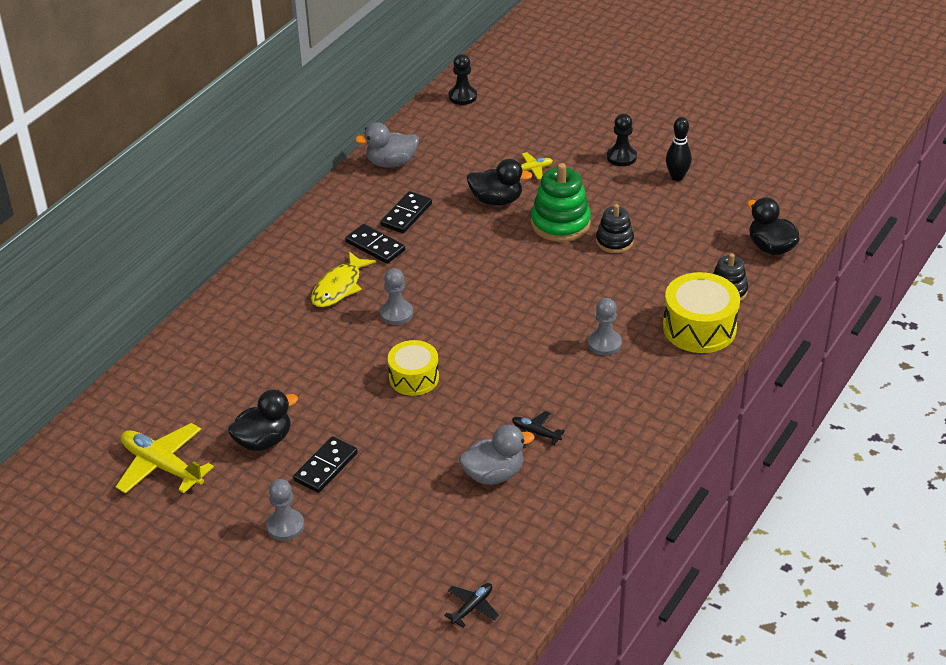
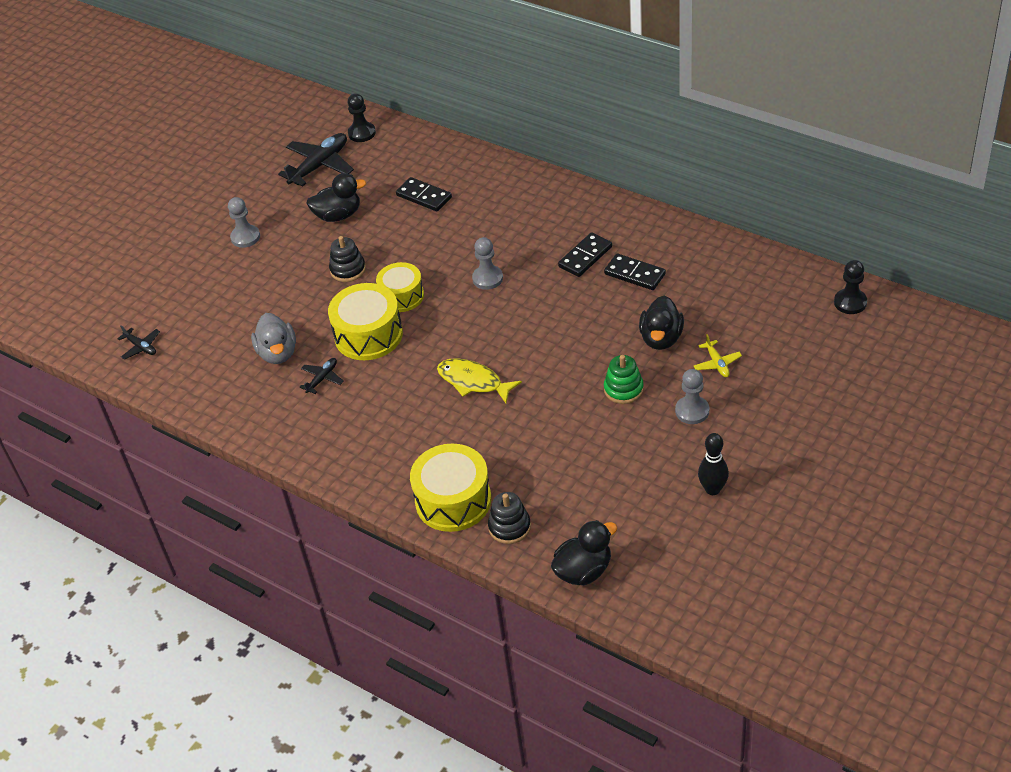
camera: 95 degrees right, 5 degrees up
(162, 466) = (319, 165): yellow plane -> black plane
(264, 441) = (338, 215): black duck -> black duck turned 75 degrees counterclockwise
(325, 467) = (303, 252): black domino -> black domino (424, 196)
(339, 287) = (526, 239): yellow fish -> yellow fish (473, 382)
(391, 163) = (720, 257): grey duck -> none
(472, 400) = (368, 335): none -> yellow drum
(560, 223) = (623, 389): green stacking toy -> green stacking toy, size x0.62
(604, 343) = (435, 425): grey pawn -> grey pawn (692, 411)
(614, 241) = (594, 433): black stacking toy -> black stacking toy (348, 270)
(621, 157) = (747, 440): black pawn -> black pawn (362, 133)

